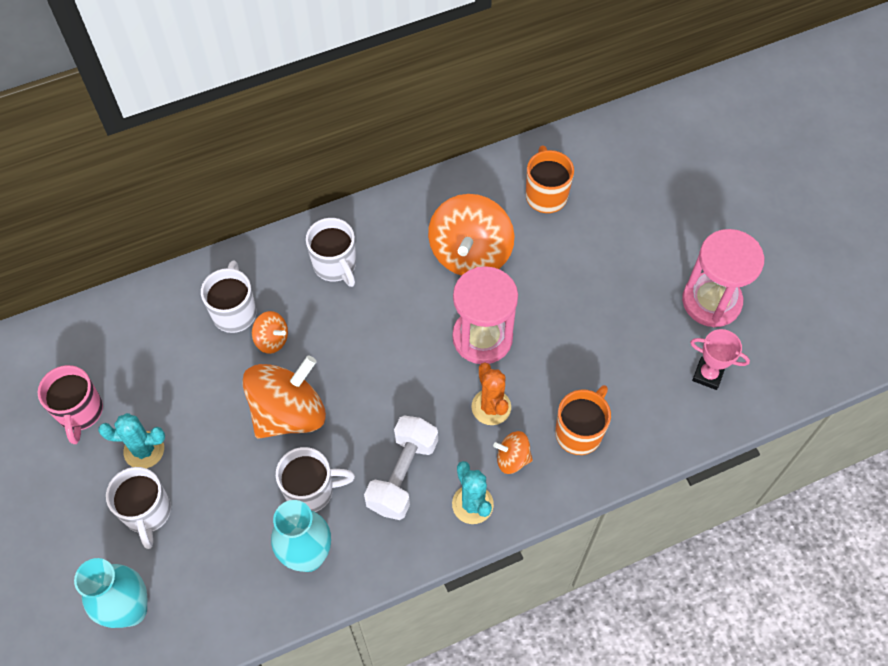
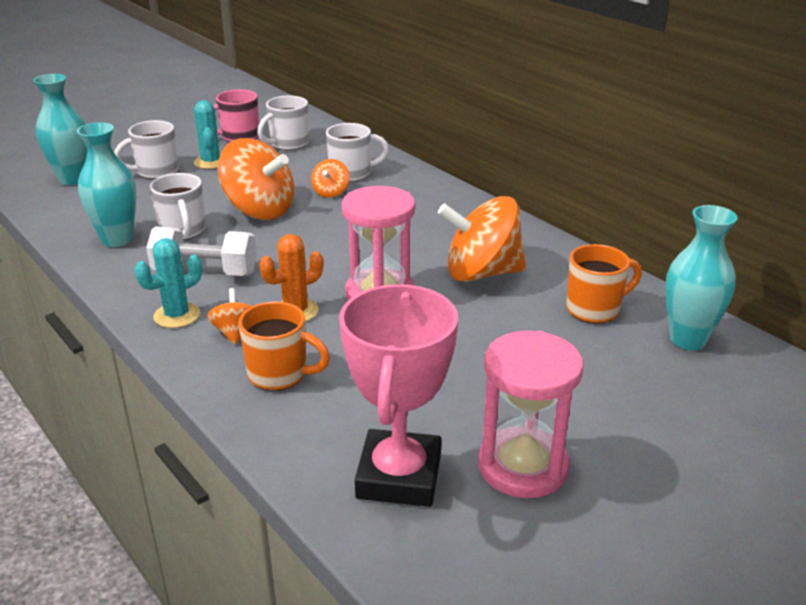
camera: 75 degrees right, 30 degrees down
(335, 265) = (423, 207): white mug -> white mug (288, 144)
(599, 154) = (687, 339): none -> turquoise vase
(708, 375) = (399, 476): pink trophy -> pink trophy, size x1.98

